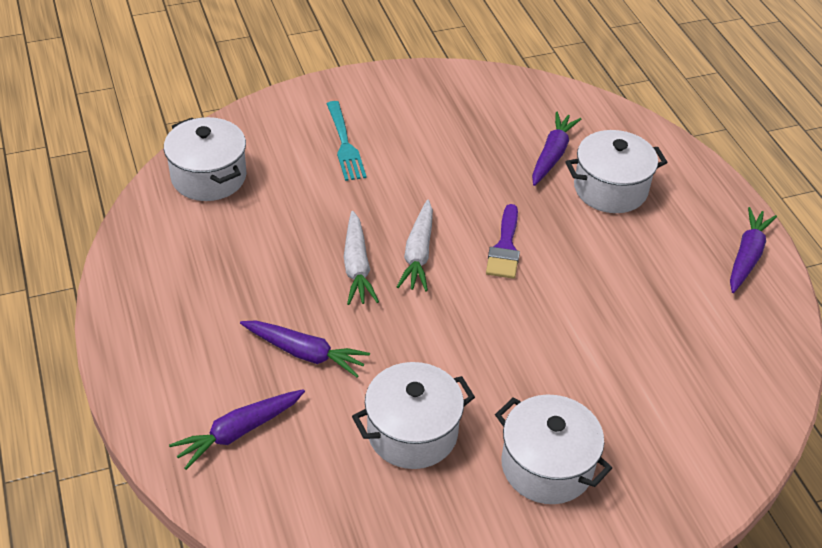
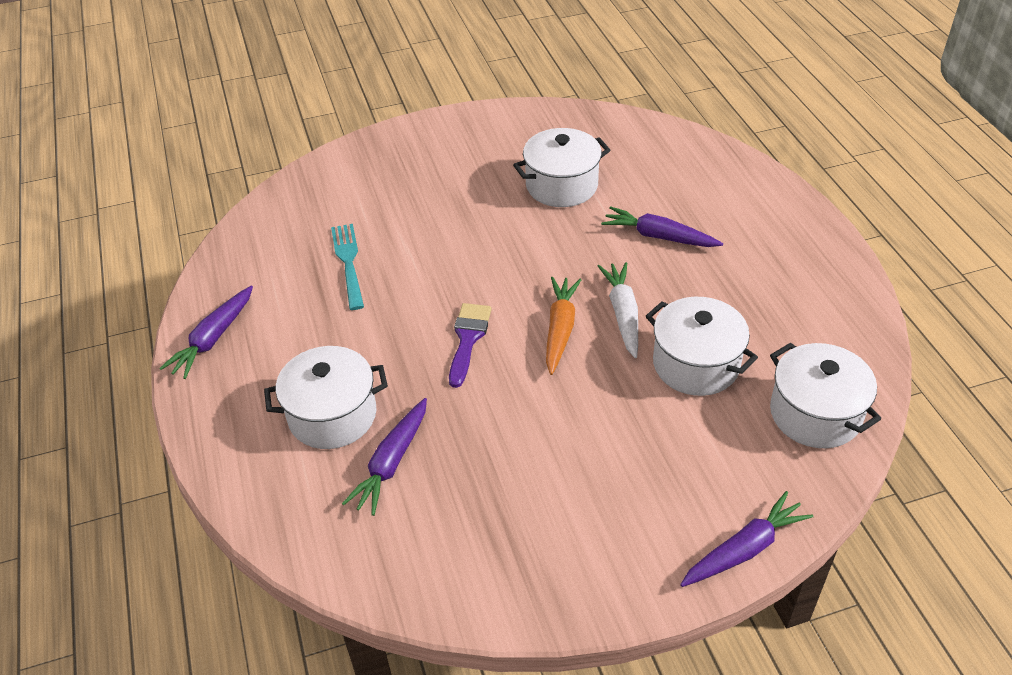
camera: 175 degrees left, 0 degrees up
(239, 432) = (699, 181): purple carrot -> purple carrot (744, 549)
(344, 144) = (659, 470): turquoise fork -> turquoise fork (349, 263)
(418, 253) = (560, 329): white carrot -> orange carrot
(547, 466) = (458, 169): white pot -> white pot (696, 364)

